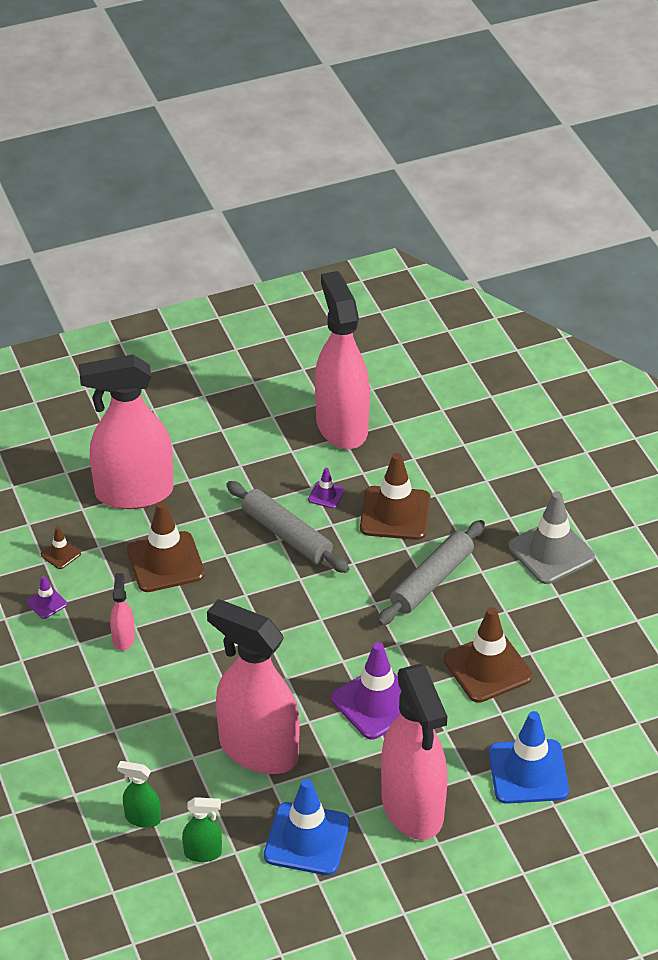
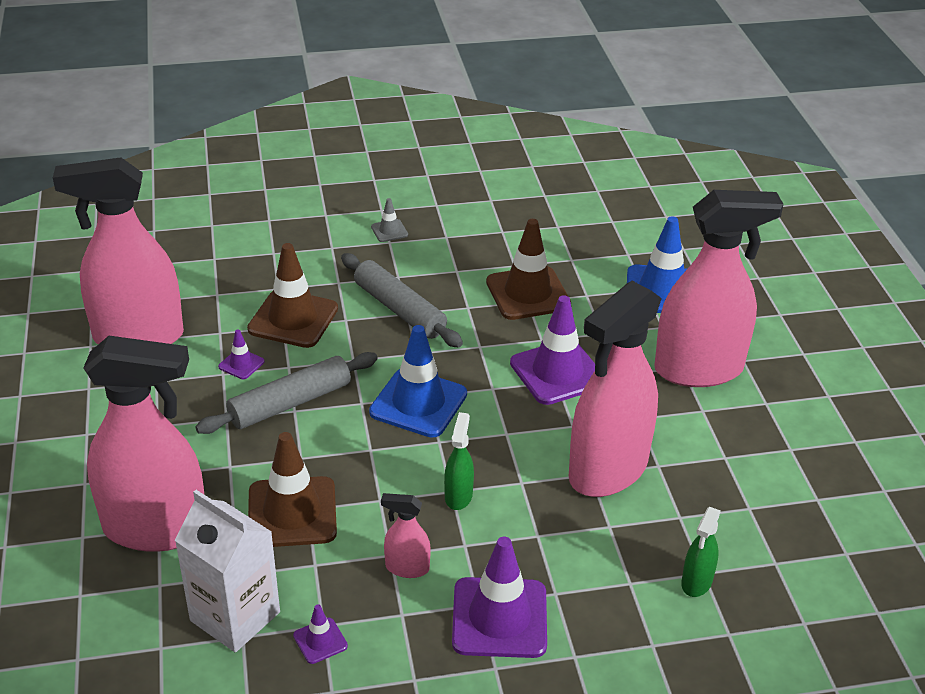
camera: 80 degrees left, 5 degrees down
(60, 554) = (235, 616): brown traffic cone -> white carton
(84, 699) = (499, 618): none -> purple traffic cone
(133, 493) = (156, 528): pink spray bottle -> pink spray bottle turned 90 degrees counterclockwise
(203, 853) = (750, 535): green spray bottle -> green spray bottle (458, 496)
(307, 839) = (734, 449): blue traffic cone -> blue traffic cone (418, 403)
(551, 552) = (389, 231): grey traffic cone -> grey traffic cone, size x0.46

